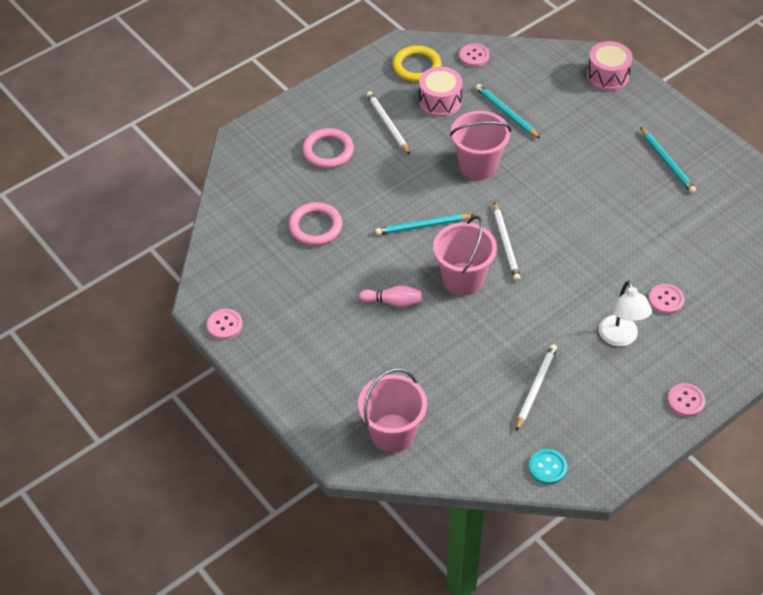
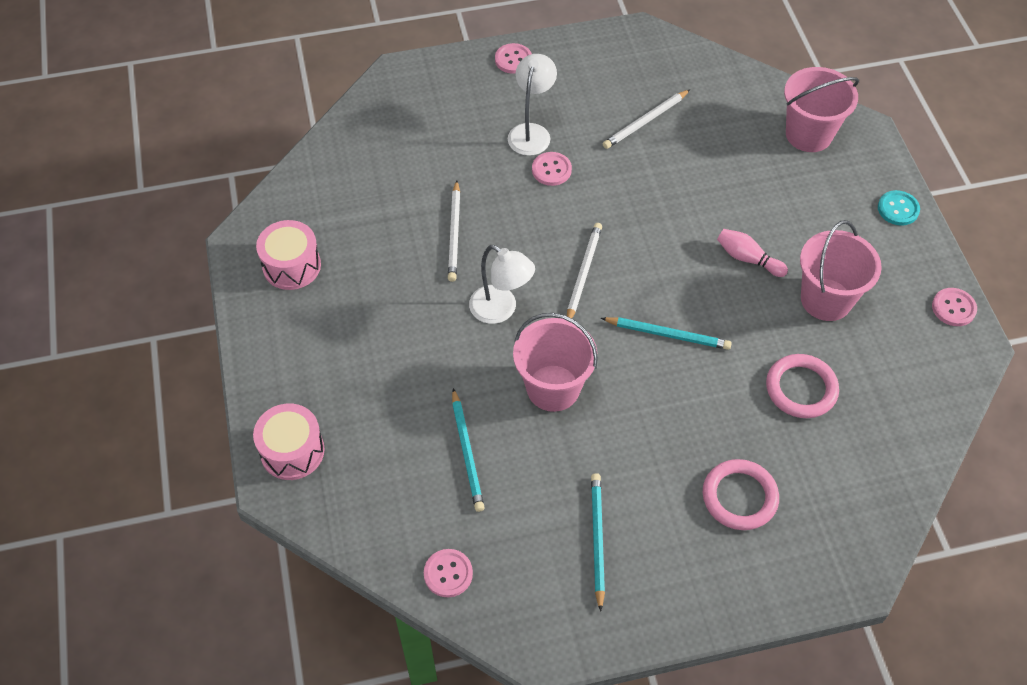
camera: 155 degrees left, 5 degrees up
(387, 124) = (637, 506): white pencil -> white pencil (454, 233)
(417, 66) = (542, 593): yellow ring -> none
(440, 101) = (544, 512): pink drum -> pink drum (292, 266)
(463, 279) = (656, 253): pink bucket -> pink bucket (826, 299)
(545, 198) = (501, 310): none -> white lamp
(547, 467) = (677, 56): turquoise button -> turquoise button (898, 209)
(666, 300) = (457, 149): pink button -> pink button (551, 170)
(667, 162) = (325, 294): turquoise pencil -> turquoise pencil (597, 539)

